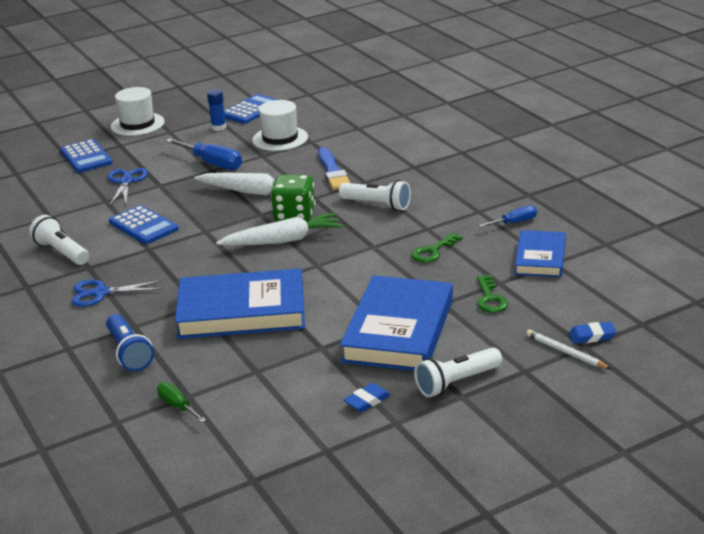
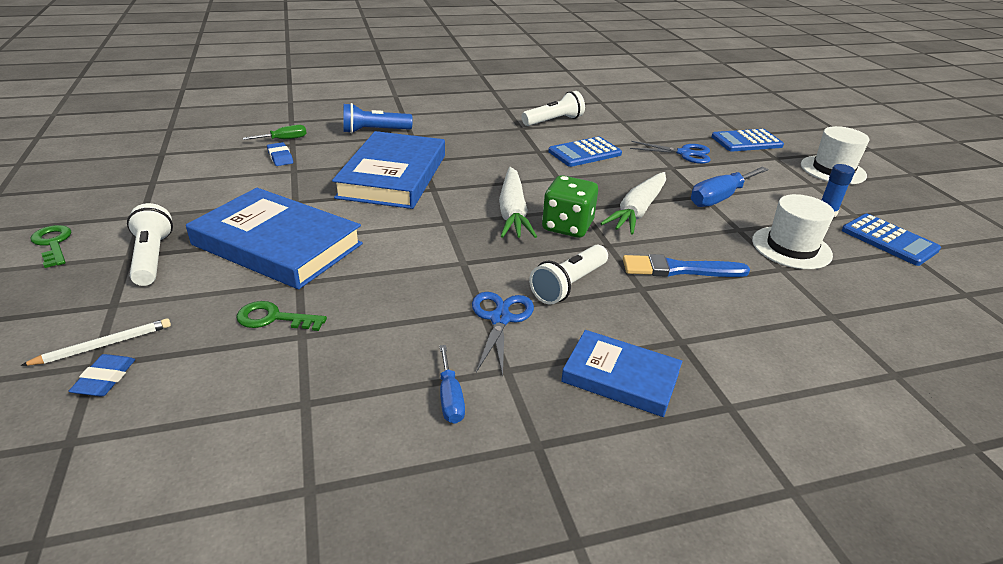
camera: 100 degrees right, 5 degrees up
(100, 293) = (474, 129): blue scissors -> blue scissors (500, 319)
(367, 401) = (189, 208): blue eraser -> blue eraser (280, 157)
(433, 251) = (419, 301): green key -> green key (53, 244)
(540, 258) = (329, 393): blue book -> blue book (620, 377)

